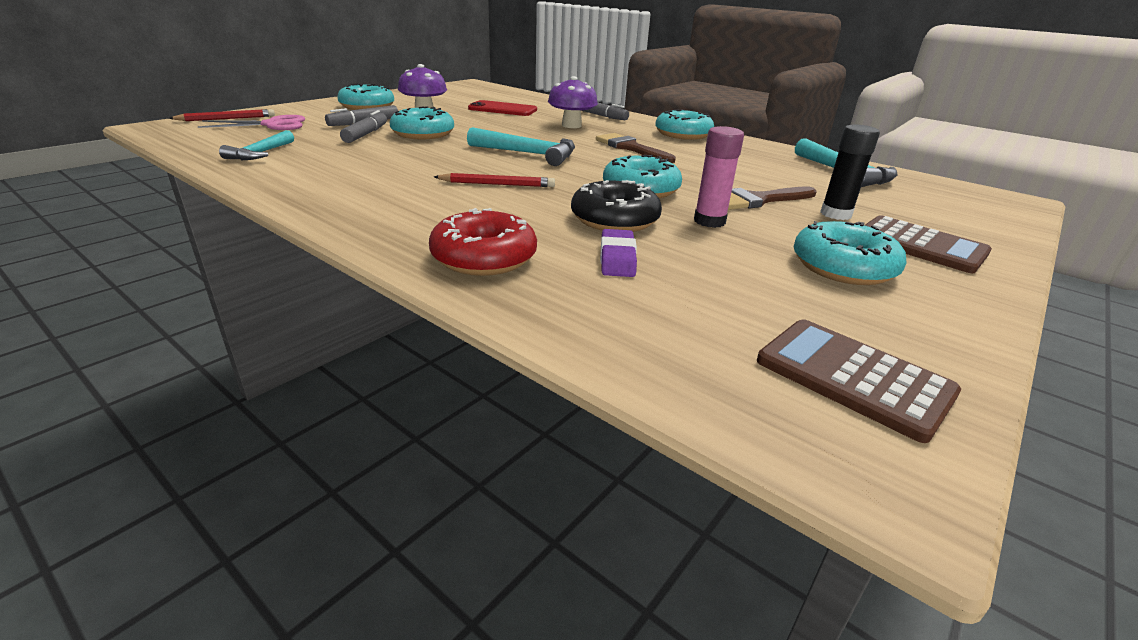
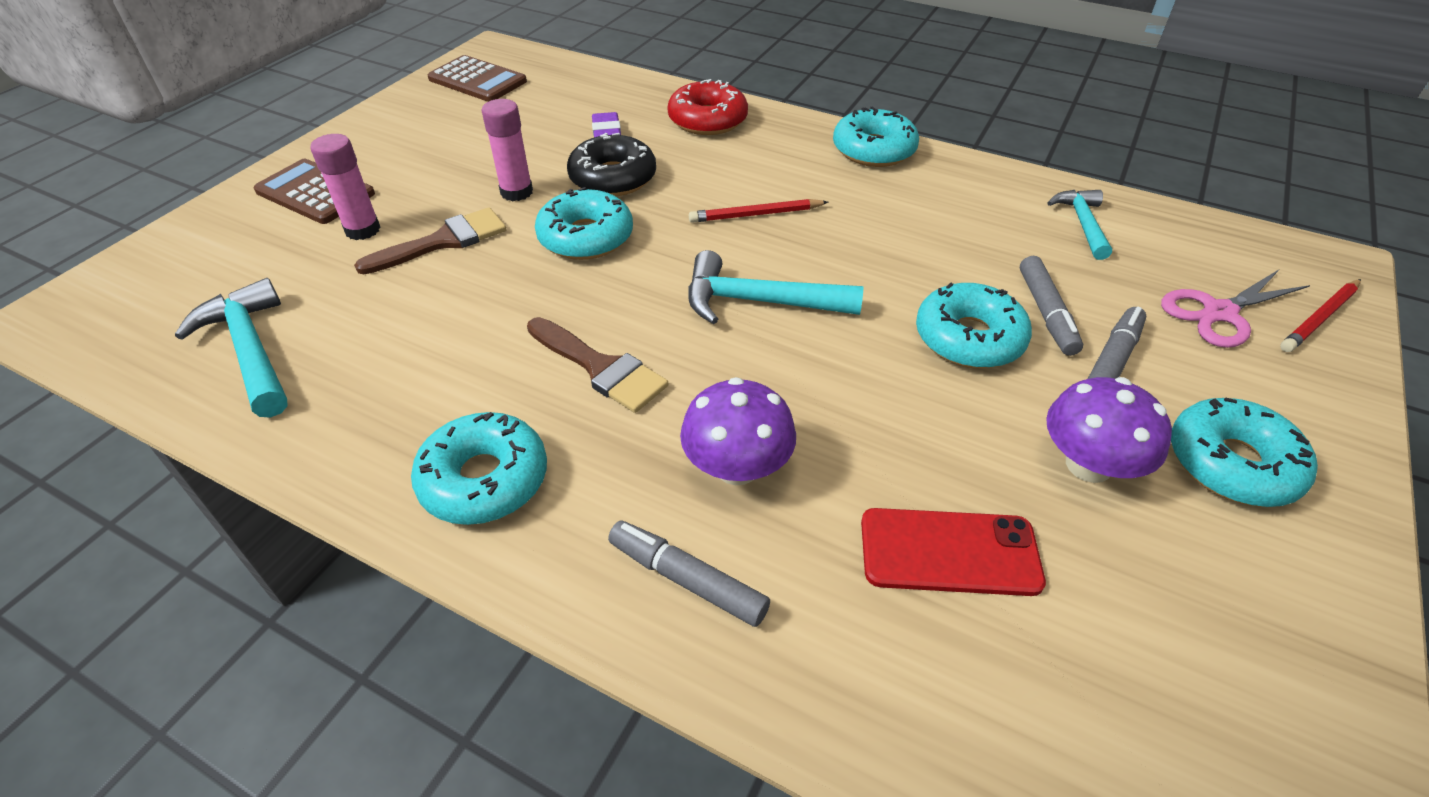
camera: 170 degrees right, 15 degrees up
(835, 214) = (362, 230): black glue stick -> pink glue stick
(843, 267) = (420, 154): turquoise donut -> turquoise donut (873, 150)

